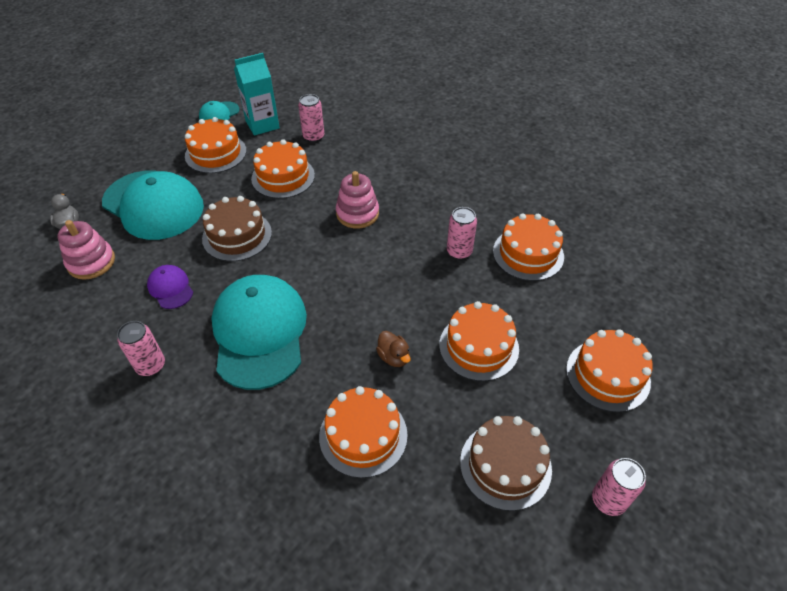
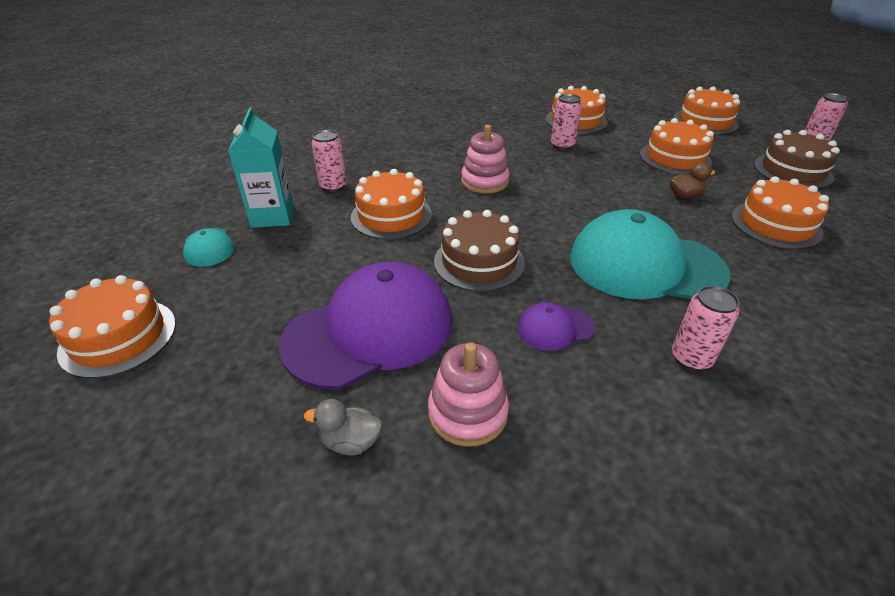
camera: 70 degrees left, 10 degrees down
(153, 205) = (370, 330): turquoise cap -> purple cap
(215, 153) = (298, 260): orange cake -> orange cake (118, 337)

